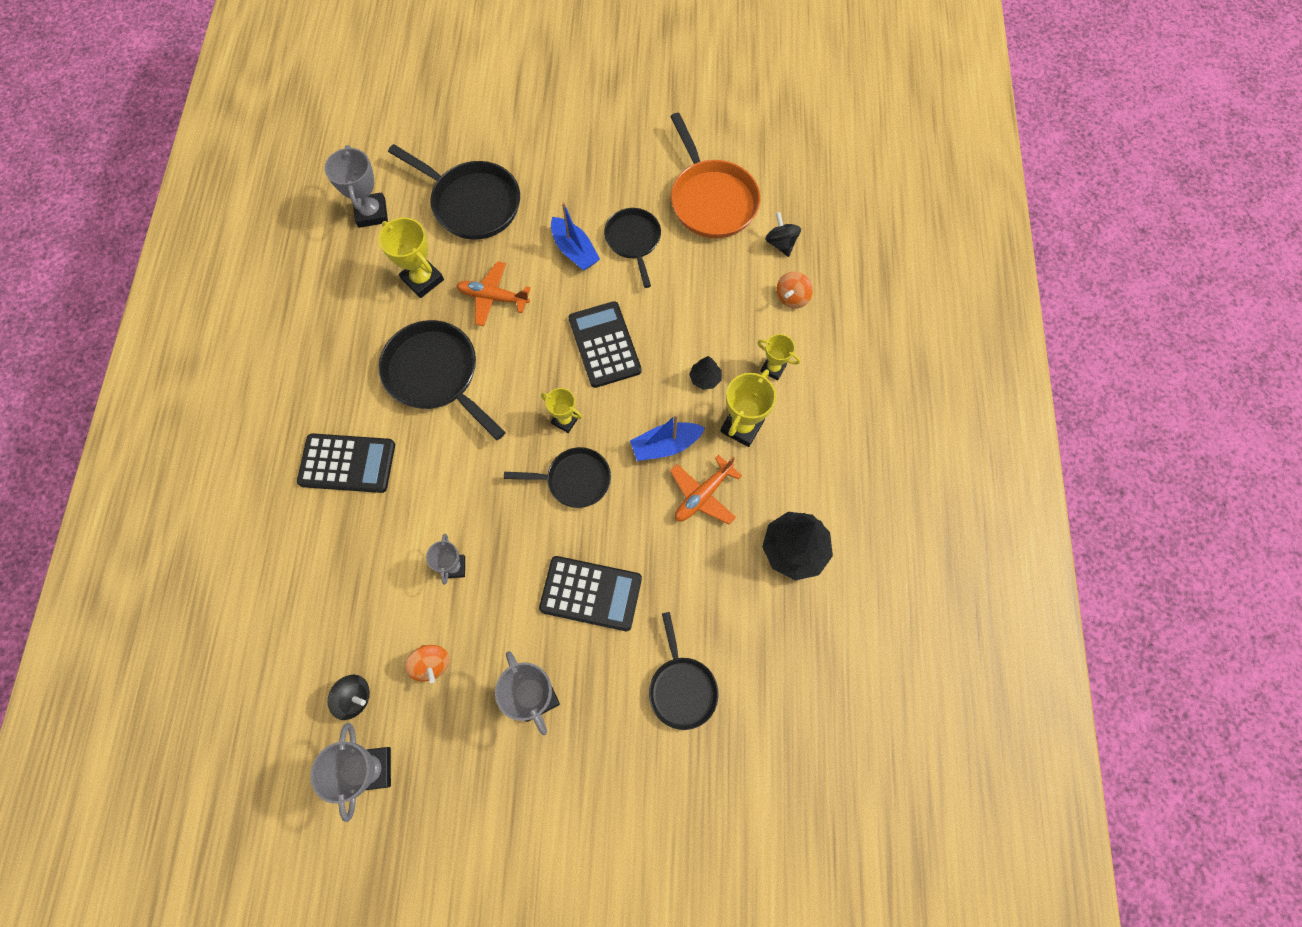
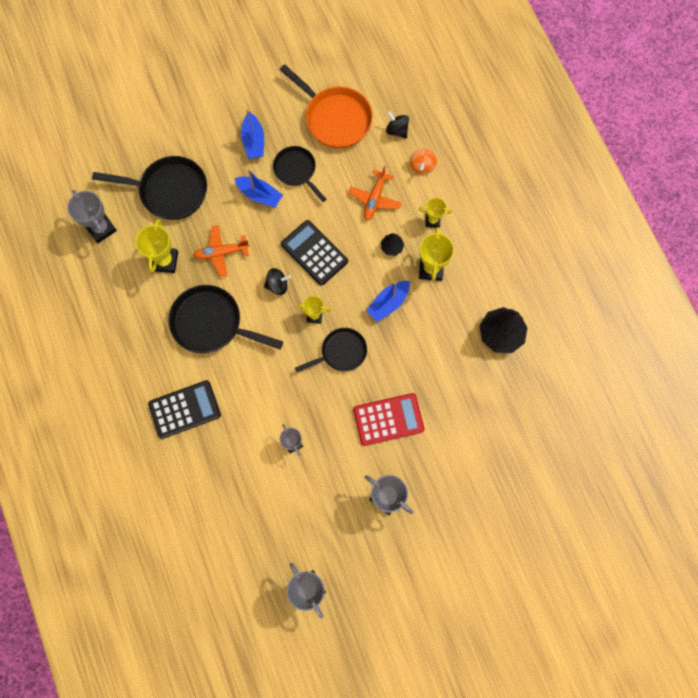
camera: 25 degrees left, 5 degrees up
(354, 697) = (274, 552): black spinning top -> black spinning top (277, 285)
(423, 279) = (165, 261): yellow trophy -> yellow trophy turned 75 degrees clockwise
(432, 664) = (311, 509): orange spinning top -> none
(591, 593) = (388, 419): black calculator -> red calculator
(600, 187) = (253, 141): none -> blue boat
(681, 687) = (472, 450): black pan -> none
(703, 495) = (427, 325): orange plane -> orange plane (375, 199)

